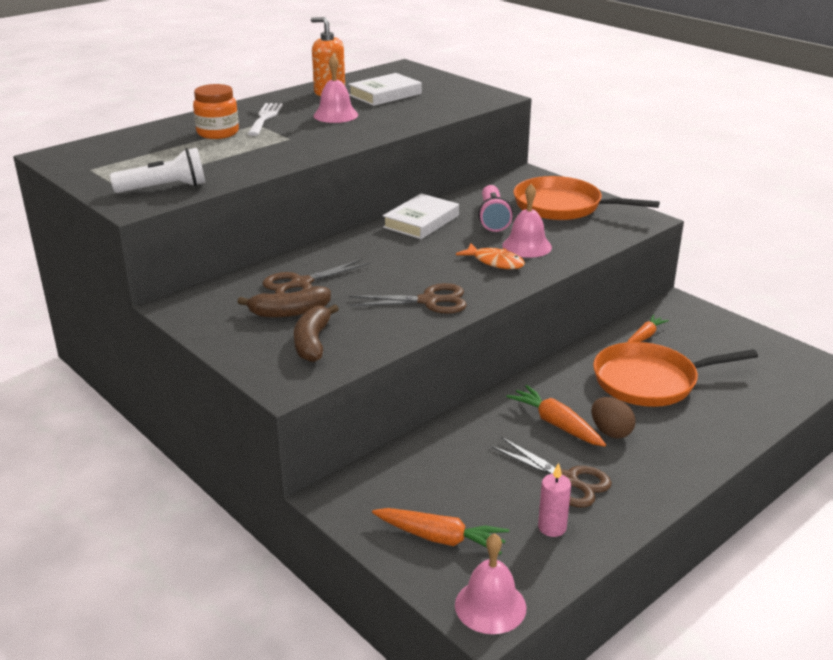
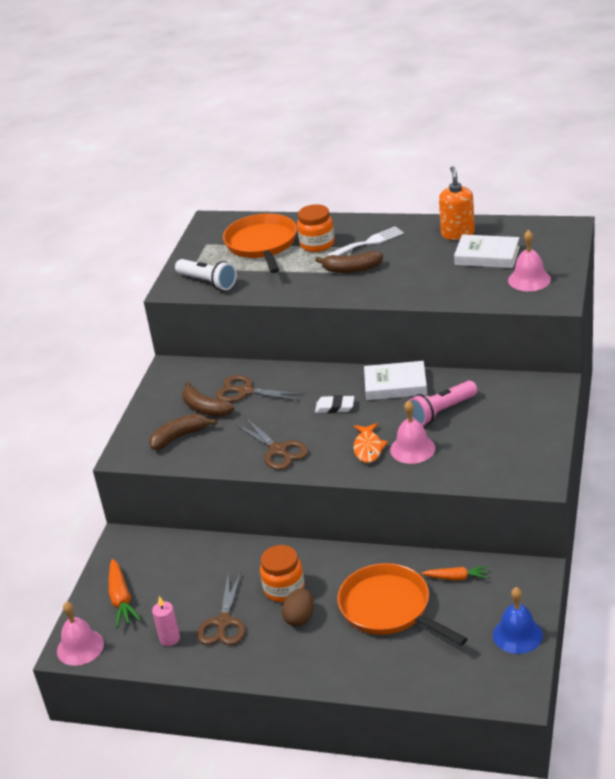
camera: 60 degrees right, 5 degrees up
(293, 134) = (352, 269): none -> brown banana
(335, 115) = (412, 262): pink bell -> pink bell (529, 279)
(407, 254) = (335, 407): none -> white eraser
(556, 424) = (284, 589): orange carrot -> orange jar
(562, 206) = (509, 431): orange pan -> orange pan (262, 245)
(747, 339) = (517, 635): none -> blue bell

